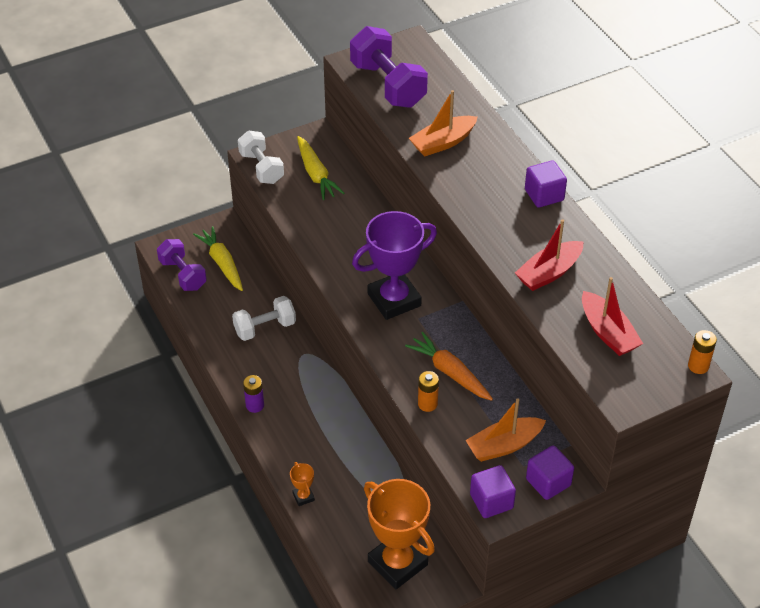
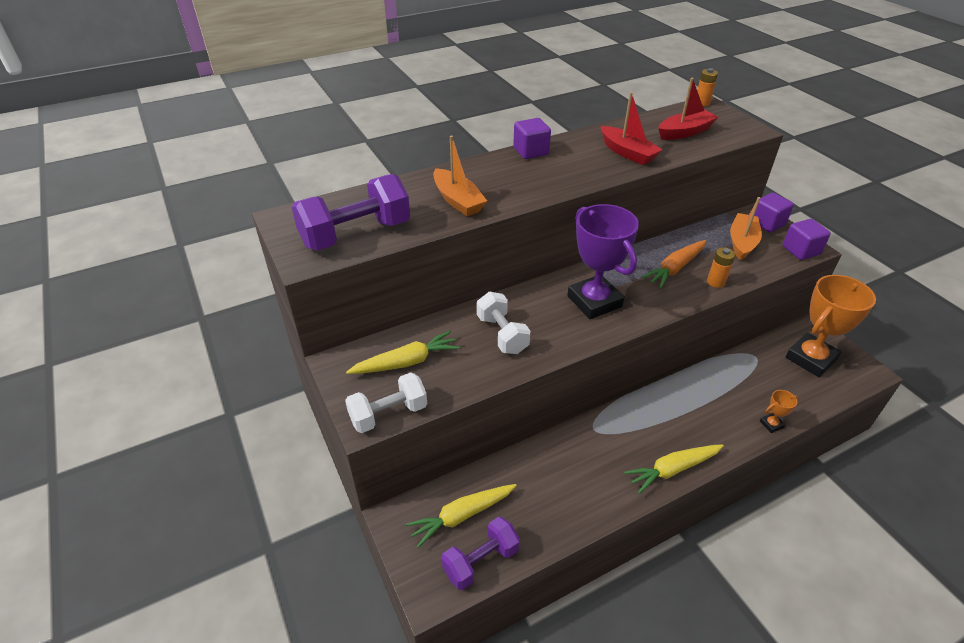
camera: 90 degrees left, 5 degrees down
(255, 405) = (672, 470): purple battery -> yellow carrot
(265, 328) = (562, 465): white dumbbell -> white dumbbell (502, 334)
(504, 445) = (742, 242): orange boat -> orange boat turned 135 degrees counterclockwise

